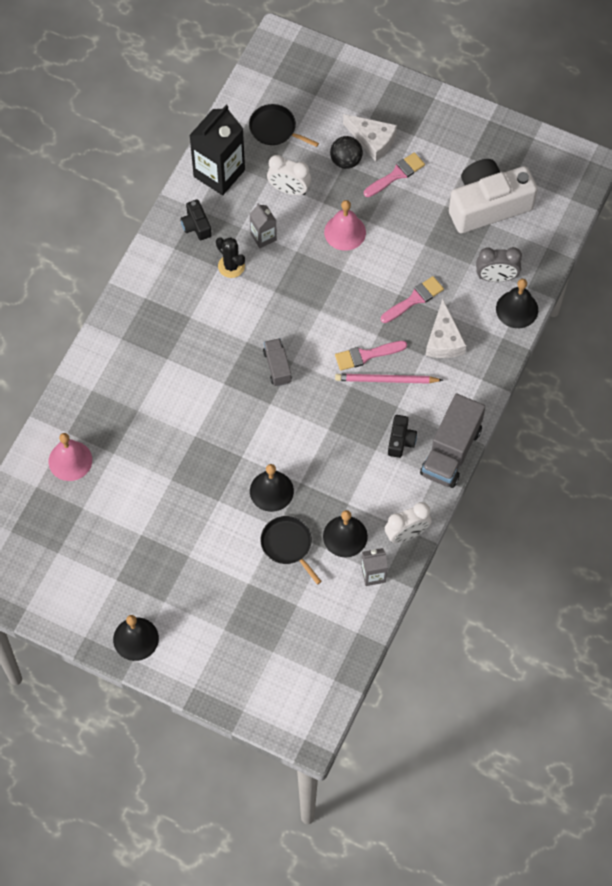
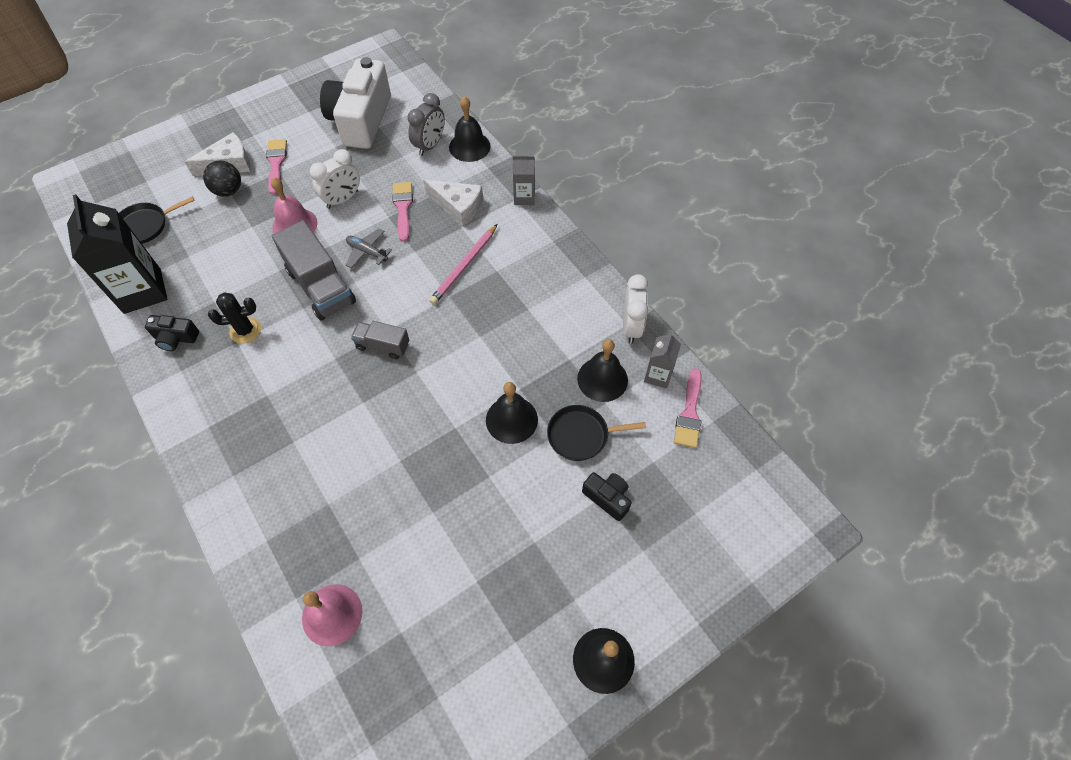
camera: 60 degrees left, 5 degrees down
(263, 237) = (241, 289): grey carton -> grey carton (524, 197)
(289, 189) = (214, 245): white clock -> white clock (342, 199)
(354, 301) = (367, 252): none -> grey plane
(366, 355) = (428, 269): pink brush -> pink brush (689, 413)
(401, 440) = (532, 285): black camera -> black camera (607, 498)
(451, 451) = (569, 253): grey truck -> grey truck (321, 286)

